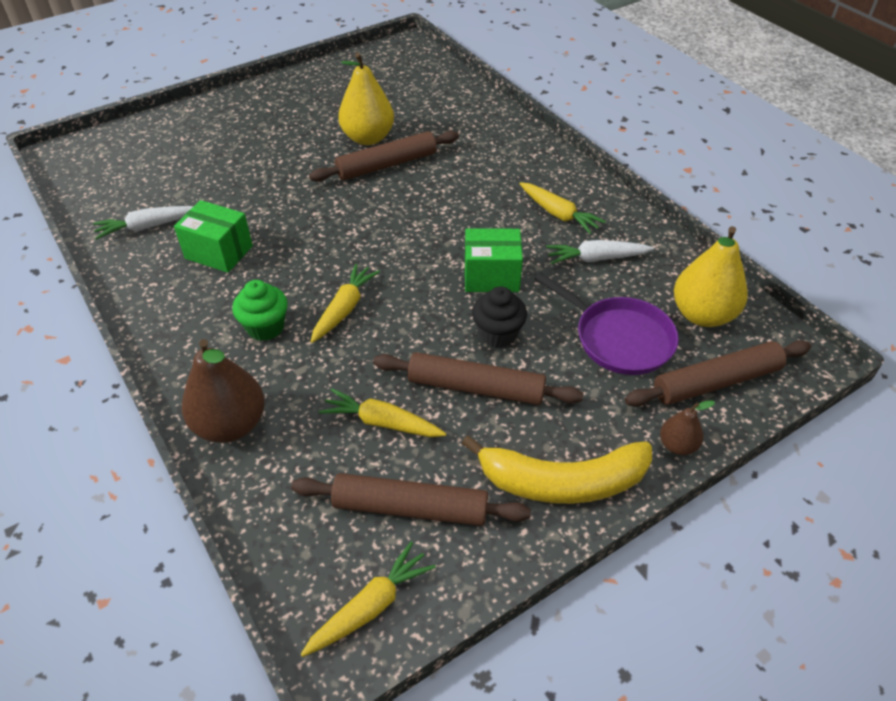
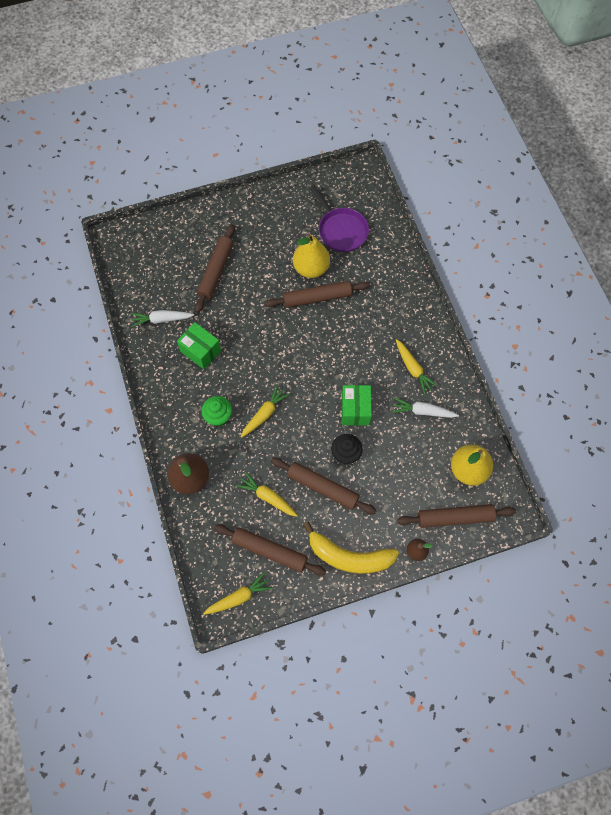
camera: 15 degrees right, 20 degrees up
(226, 162) = (216, 271): none -> brown rolling pin
(491, 276) = (355, 410): green box -> green box turned 75 degrees clockwise
(619, 338) = (413, 474): purple pan -> purple pan (341, 230)

